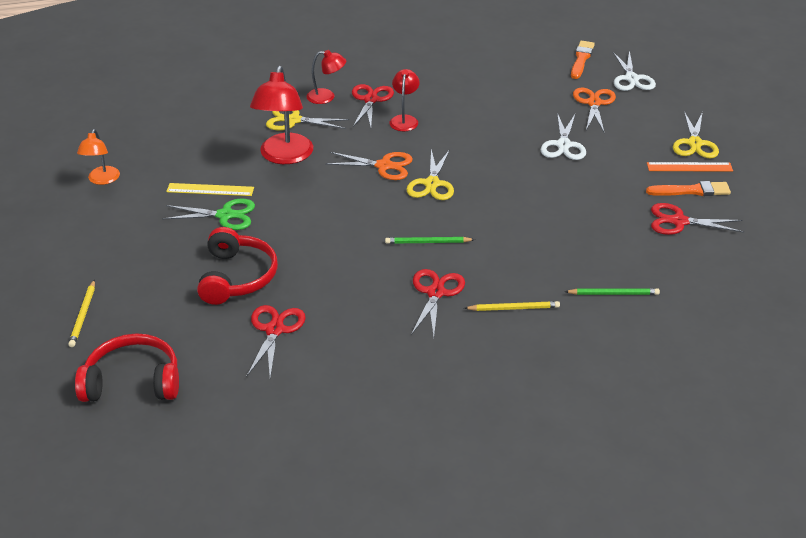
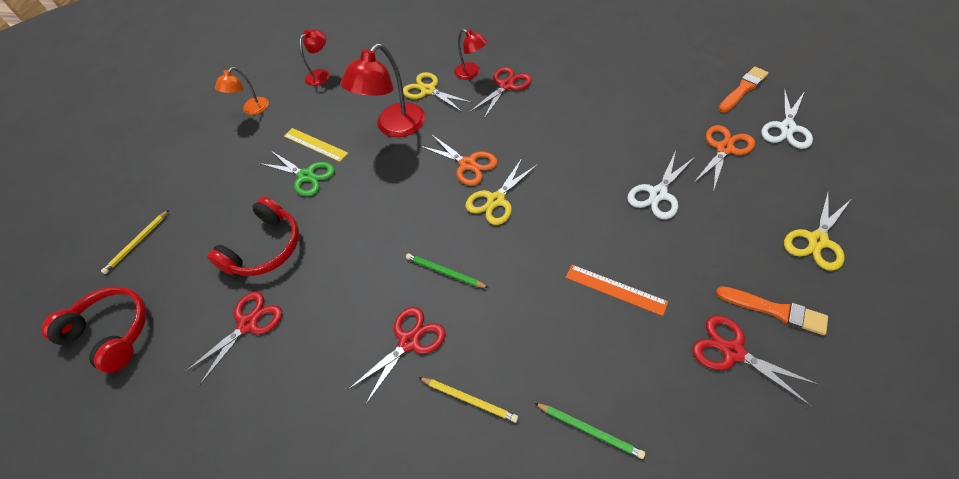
camera: 35 degrees right, 15 degrees up
(404, 120) = (521, 116): red lamp -> red lamp (321, 74)
(689, 167) = (791, 273): orange ruler -> orange ruler (615, 289)

